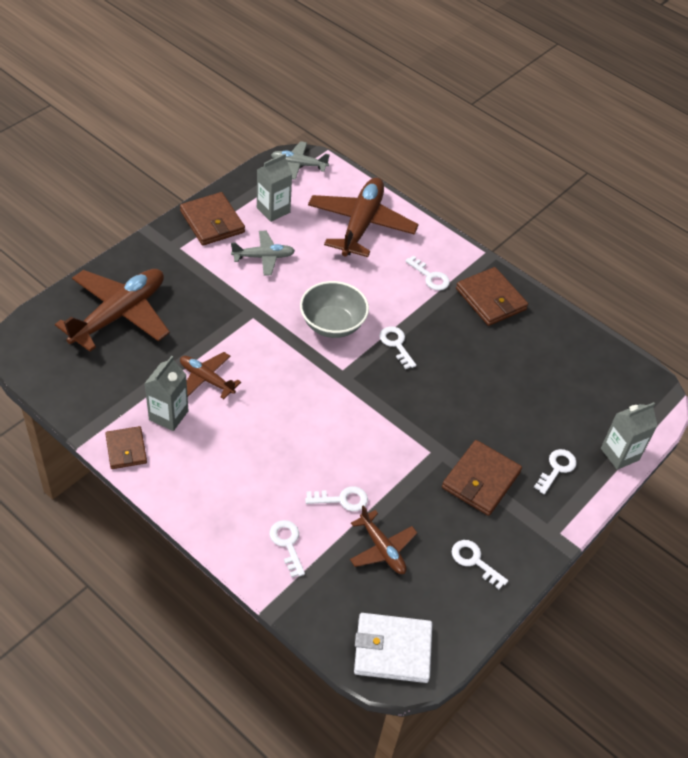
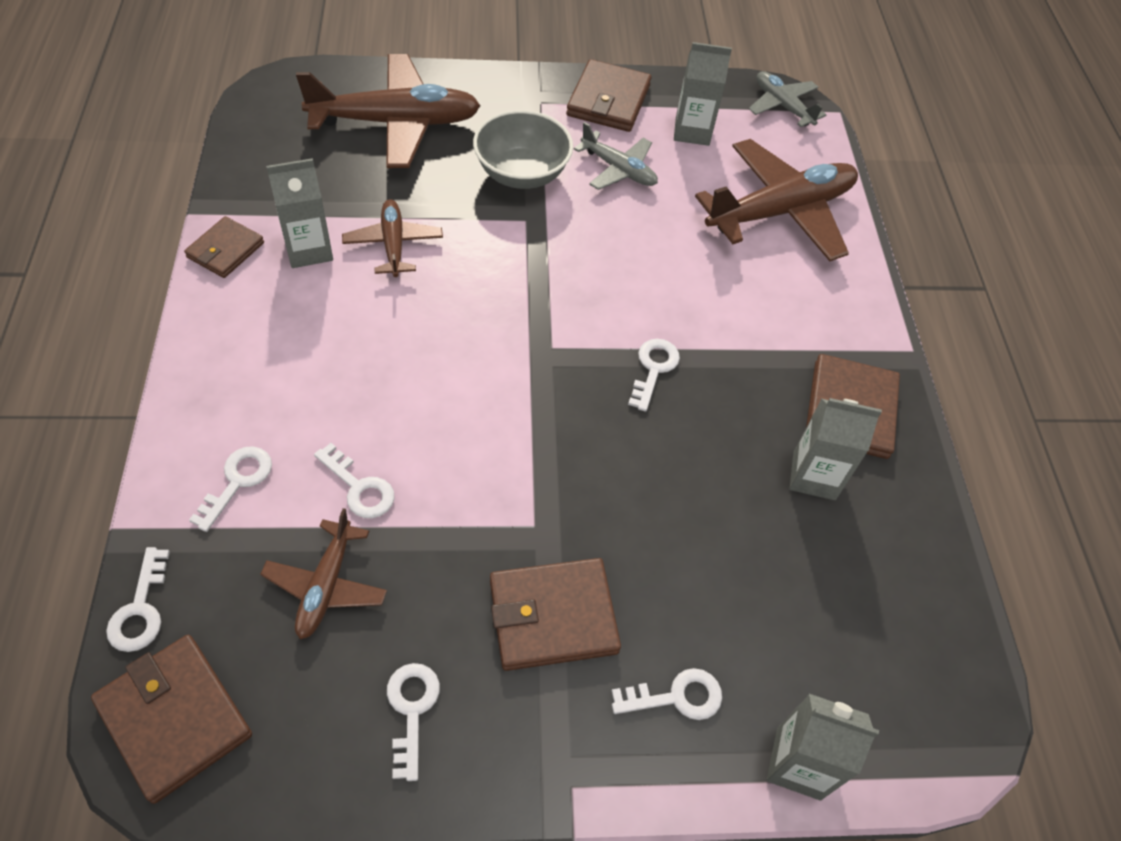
camera: 45 degrees right, 5 degrees up
(332, 324) = (605, 291): grey bowl -> grey bowl (522, 173)
(392, 650) = (174, 718): white wallet -> brown wallet
(430, 277) = (798, 326): white key -> white key (140, 609)
(508, 339) = (814, 476): none -> grey carton

